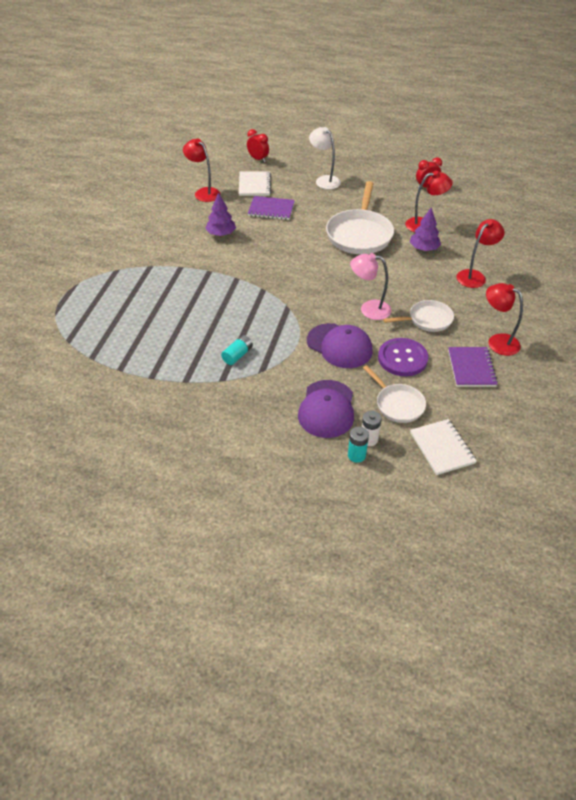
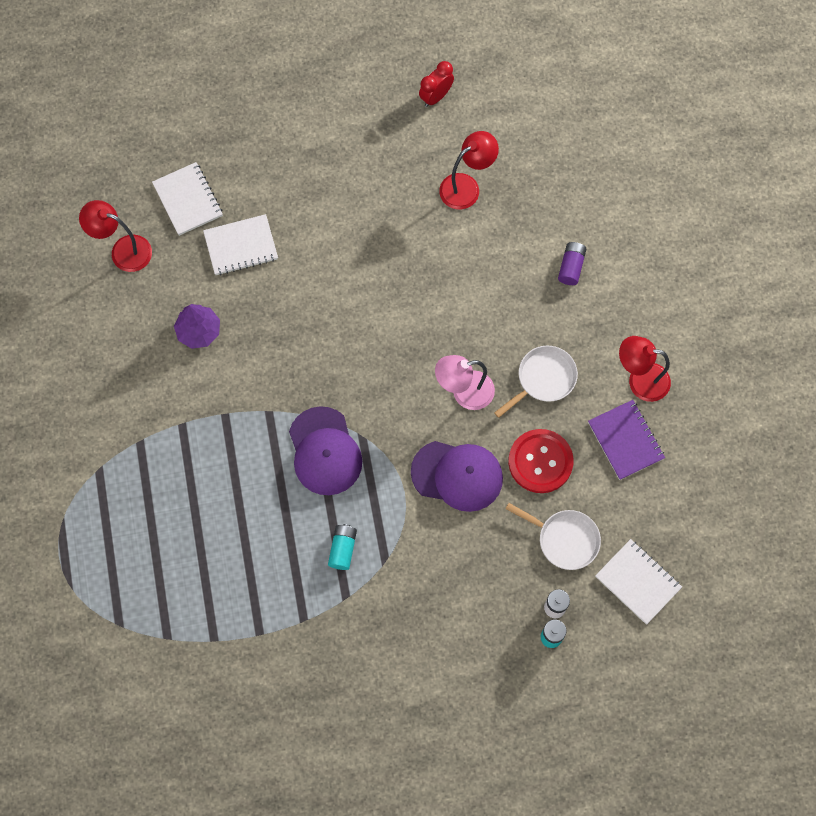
camera: 25 degrees left, 25 degrees up
(258, 159) = (160, 134): red clock -> none
(271, 209) = (241, 246): purple notebook -> white notebook
(324, 180) = (283, 144): white lamp -> none
(327, 409) = (488, 585): purple cap -> purple cap (325, 451)
(359, 234) = (388, 246): white pan -> none
(402, 358) = (540, 461): purple button -> red button
(424, 248) = (485, 239): purple tree -> none
(474, 276) = (571, 267): red lamp -> purple battery

